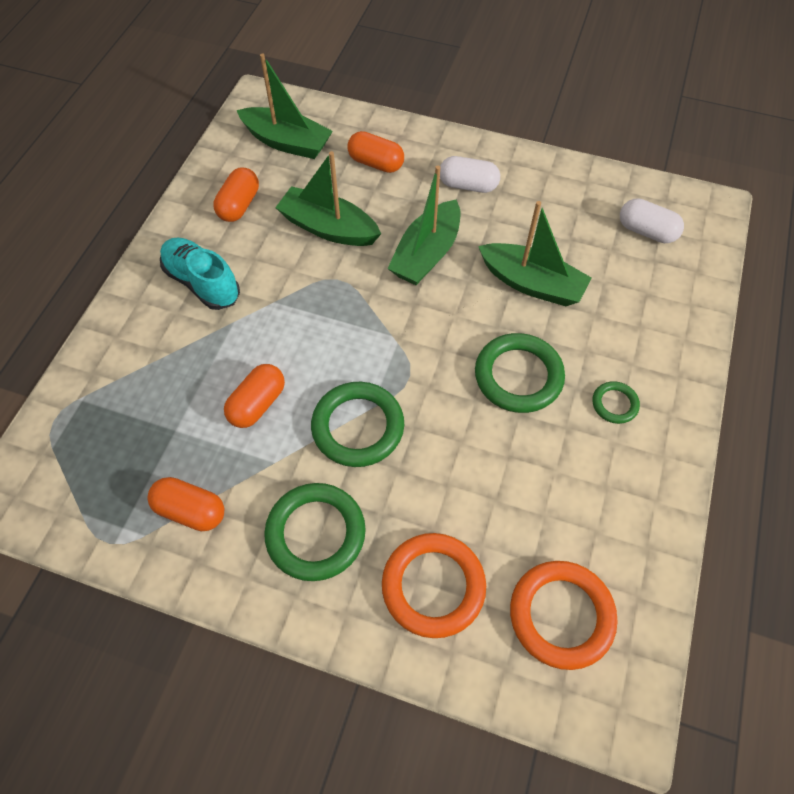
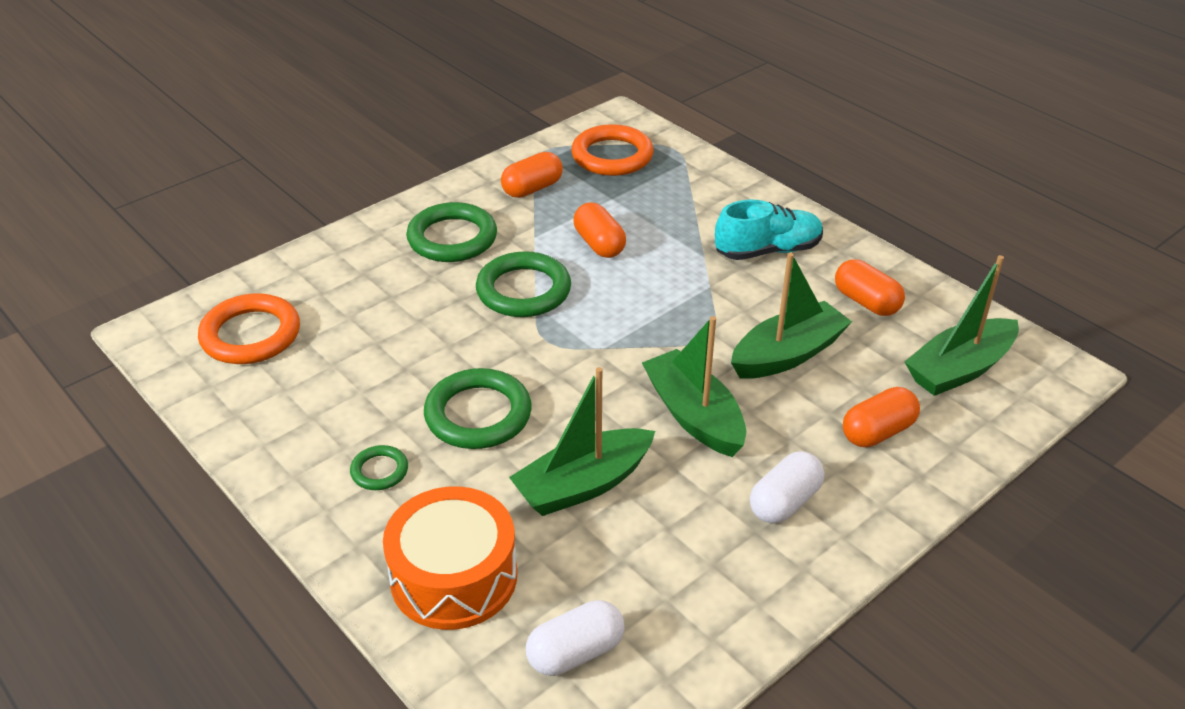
camera: 120 degrees right, 20 degrees down
(433, 586) = (348, 279): orange ring -> orange ring (612, 156)
(652, 311) = (454, 576): none -> orange drum

